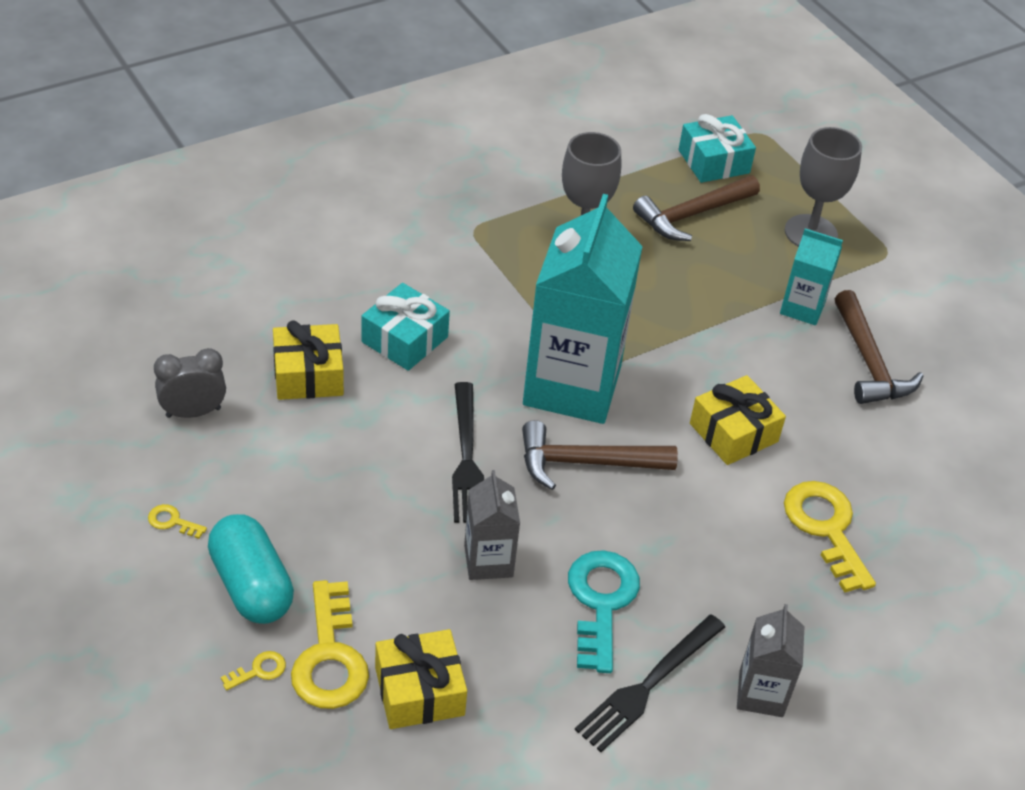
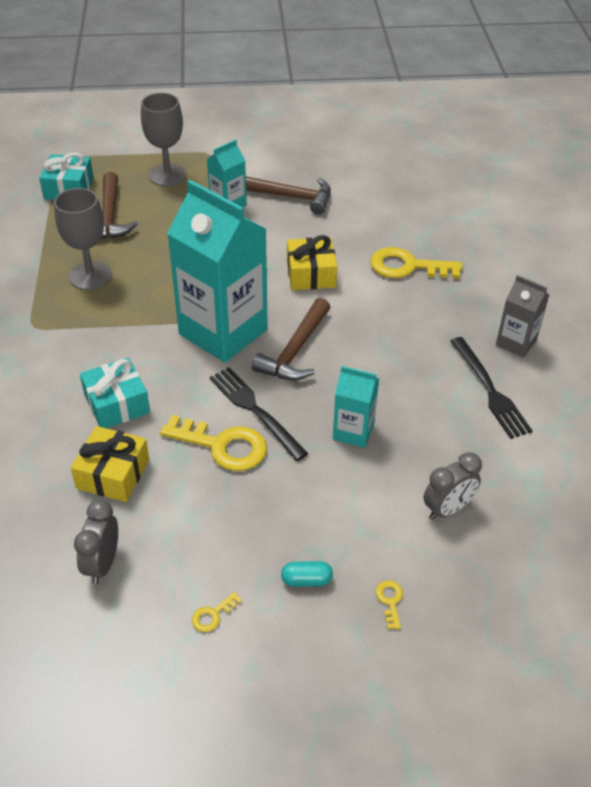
camera: 60 degrees left, 0 degrees up
(251, 585) = (306, 580): turquoise capsule -> turquoise capsule, size x0.48
(330, 657) = (396, 552): yellow key -> yellow key (222, 446)
(419, 691) = (448, 509): yellow gift -> grey clock
(466, 458) = (255, 410): black fork -> black fork turned 150 degrees counterclockwise
(488, 561) = (353, 431): grey carton -> turquoise carton
(601, 602) = (415, 387): turquoise key -> none

